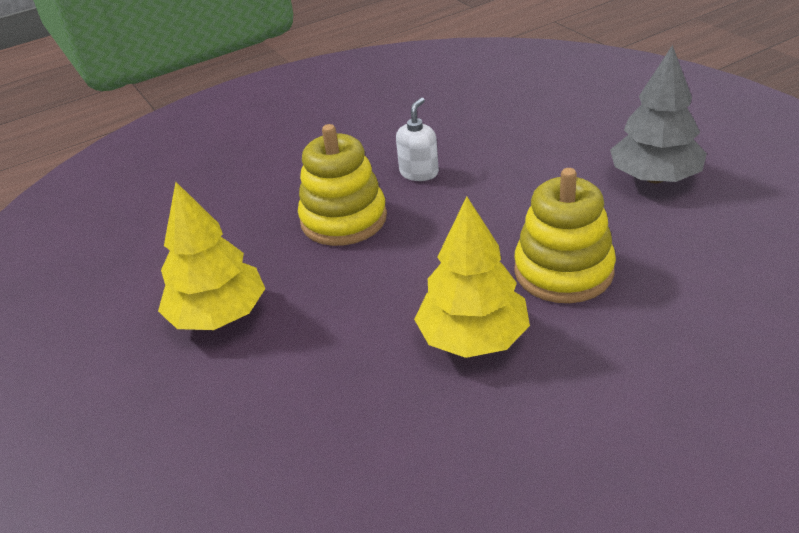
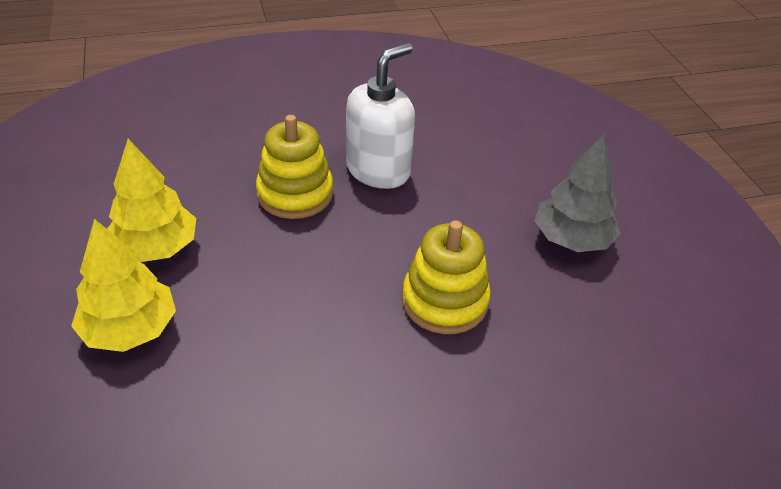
camera: 10 degrees right, 5 degrees up
(419, 173) = (378, 170): white soap dispenser -> white soap dispenser, size x1.95
(473, 338) = (338, 336): yellow tree -> yellow tree (130, 329)

